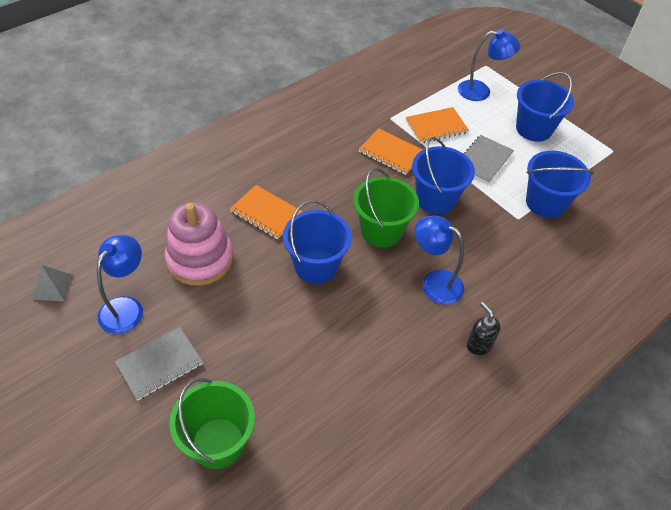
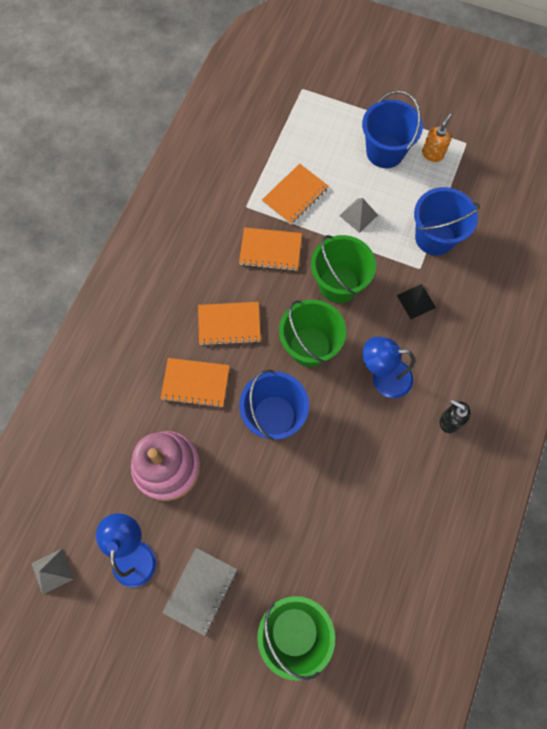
camera: 25 degrees left, 20 degrees up
(322, 186) = (229, 324): none -> orange notebook
(436, 199) = (338, 284): blue bucket -> green bucket
(481, 91) = (314, 127): blue lamp -> none
(483, 160) = (358, 215): grey notebook -> grey pyramid
(500, 240) = (416, 301): none -> black pyramid
(577, 146) = (432, 154): none -> orange soap dispenser

